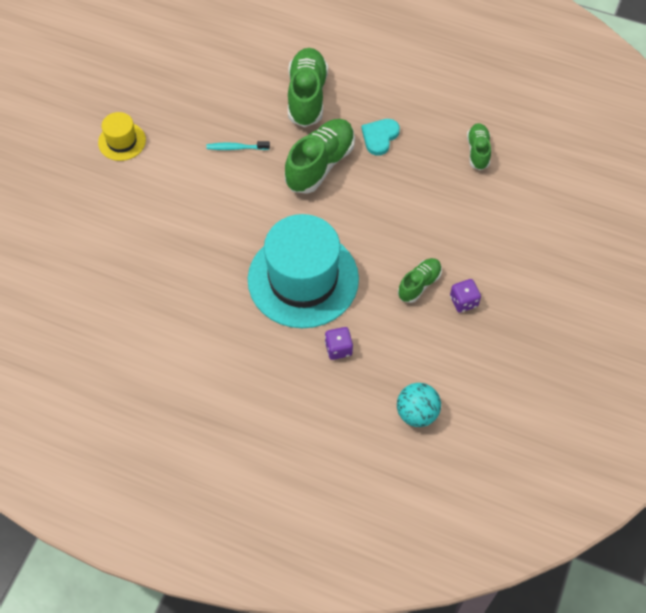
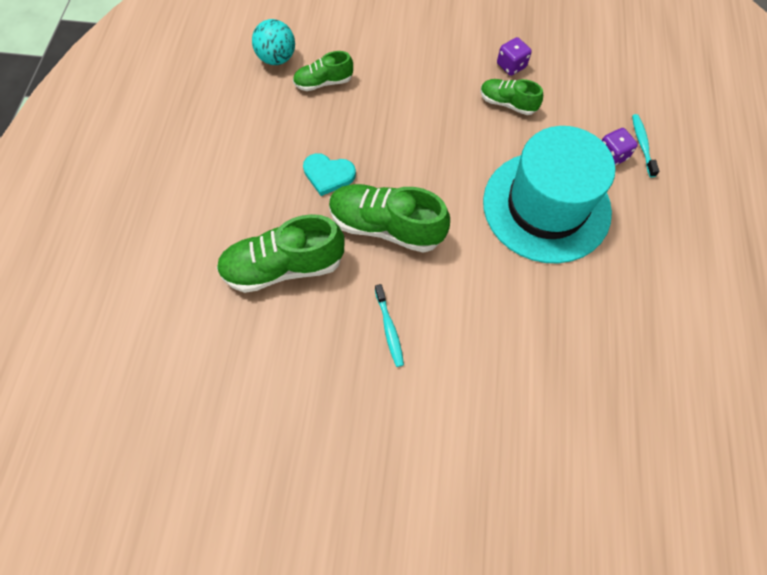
camera: 105 degrees left, 5 degrees up
(122, 141) = (423, 491): yellow hat -> none
(343, 379) = (642, 144): none -> turquoise toothbrush
(417, 413) = (644, 81): turquoise ball -> turquoise ball (277, 58)

